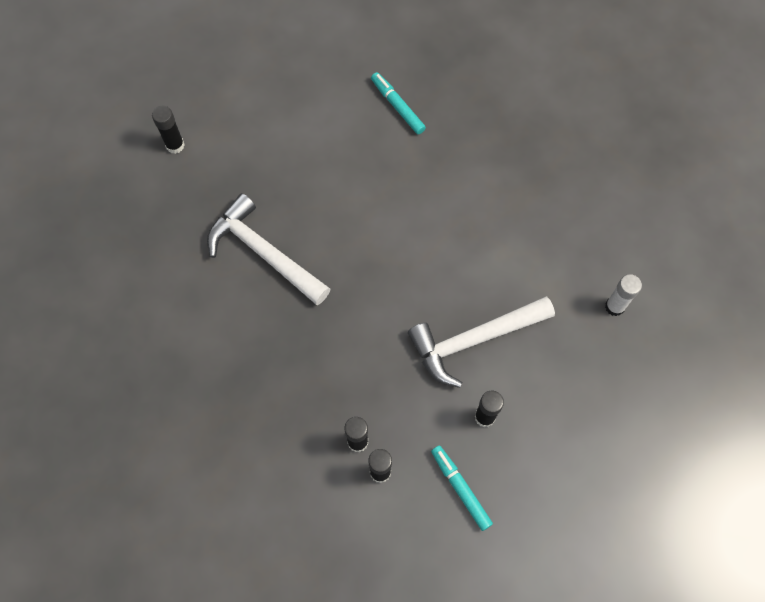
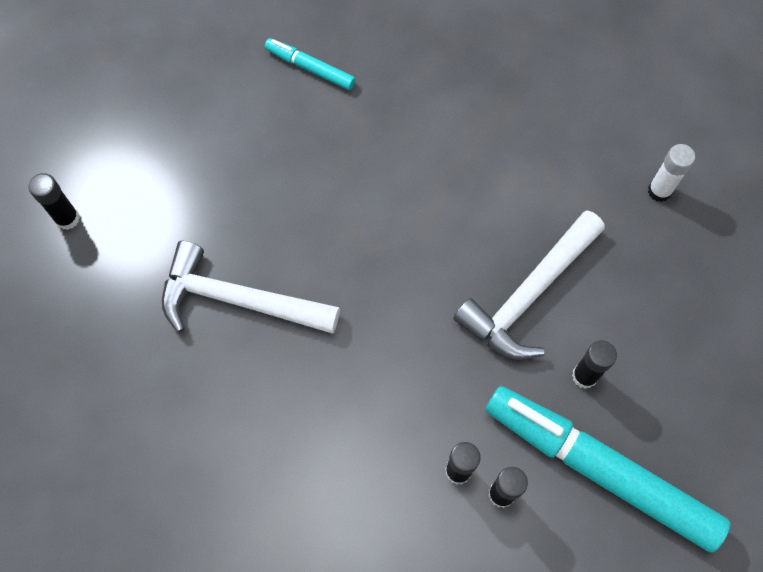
camera: 25 degrees left, 0 degrees up
(460, 488) = (599, 470): turquoise marker -> turquoise marker, size x2.19

